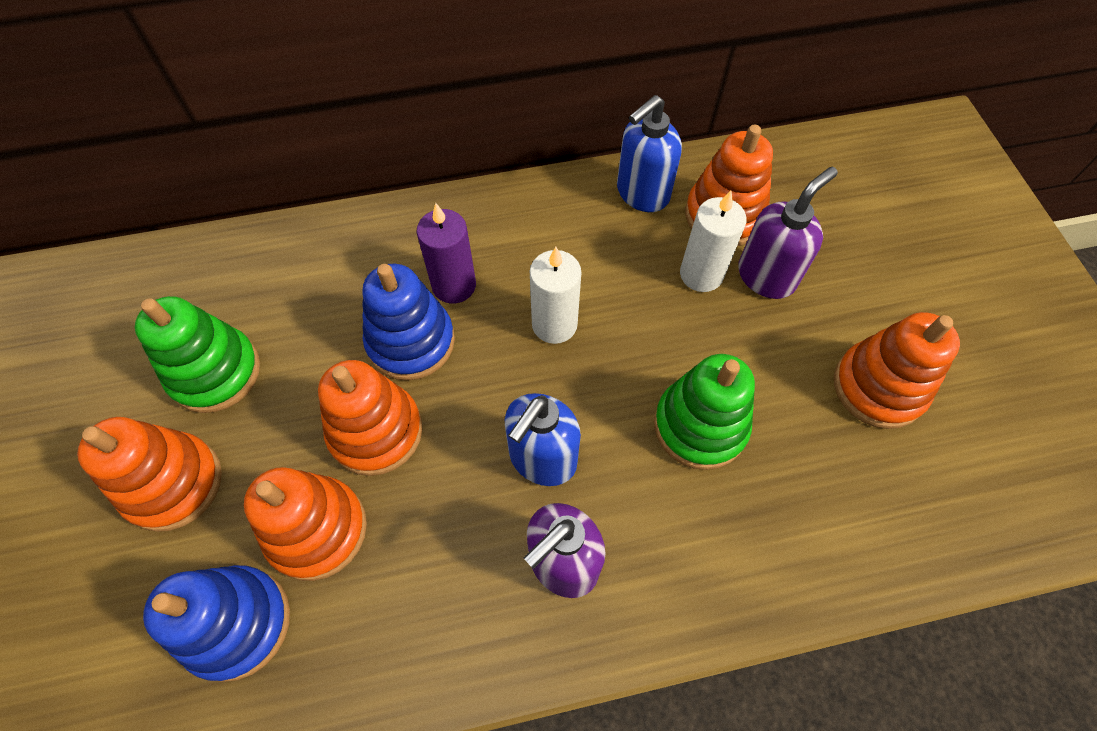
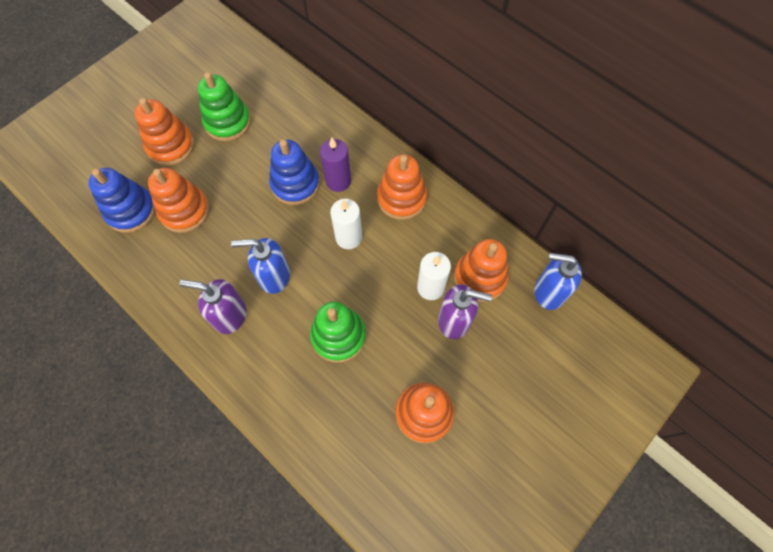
camera: 55 degrees right, 5 degrees up
(376, 431) = (242, 201): orange stacking toy -> orange stacking toy (401, 198)
(642, 194) = (461, 229): blue soap dispenser -> blue soap dispenser (548, 292)

